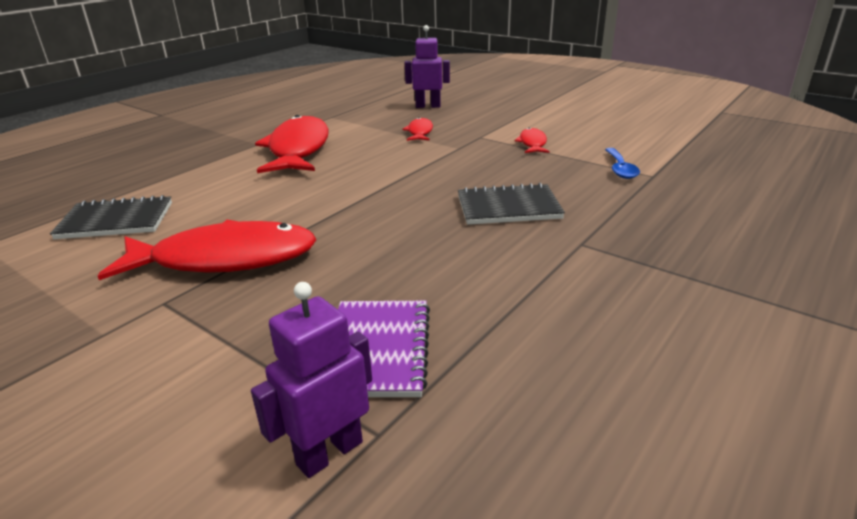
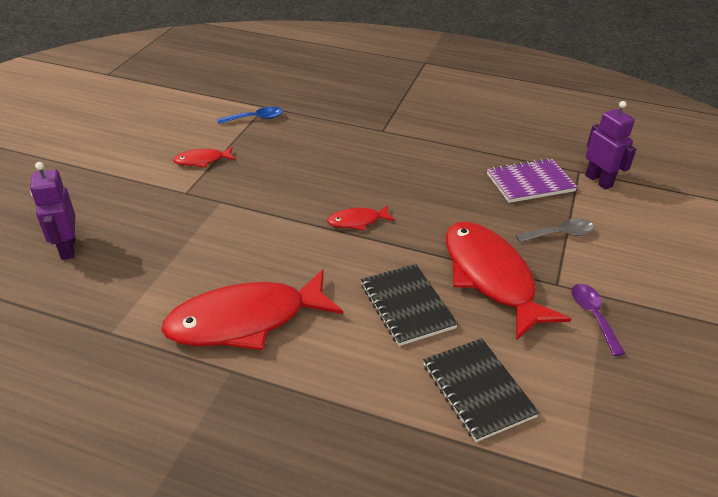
camera: 110 degrees left, 10 degrees up
(89, 312) = (593, 316): none -> purple spoon
(239, 338) = (560, 234): none -> grey spoon
(329, 452) = (599, 181): purple robot -> purple robot turned 150 degrees counterclockwise
(420, 132) = (174, 235): red fish -> red fish (357, 221)
(508, 207) = (343, 160): black notebook -> black notebook (407, 306)

